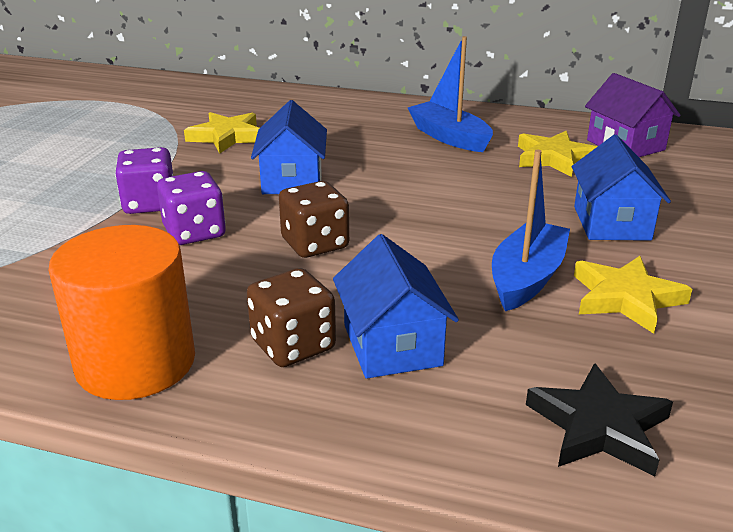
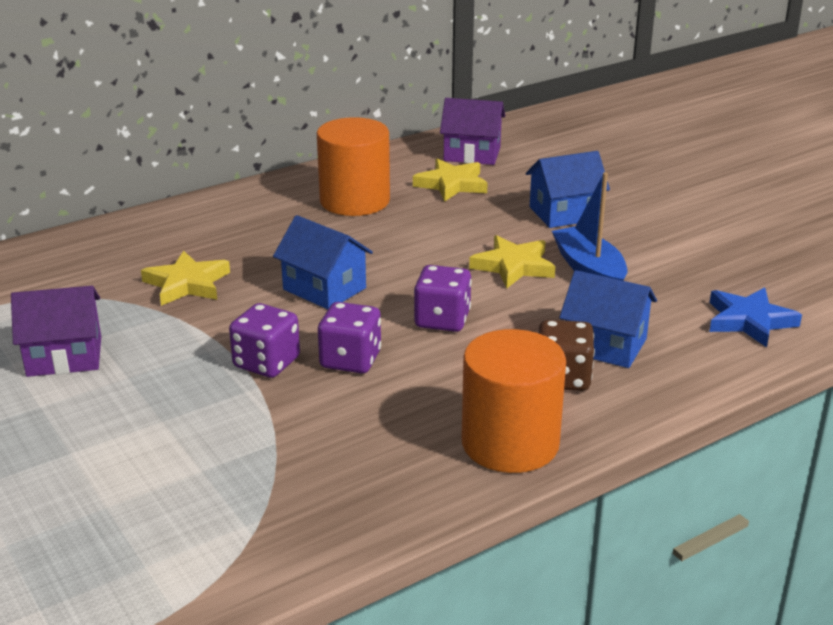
camera: 50 degrees left, 0 degrees up
(80, 142) = (64, 357): none -> purple house
(315, 244) = (442, 320): brown dice -> purple dice
(449, 137) = (354, 201): blue boat -> orange cylinder
(598, 426) = (749, 321): black star -> blue star
(611, 223) = (564, 213): blue house -> blue house turned 60 degrees counterclockwise
(626, 298) = (650, 253): yellow star -> yellow star (513, 266)

